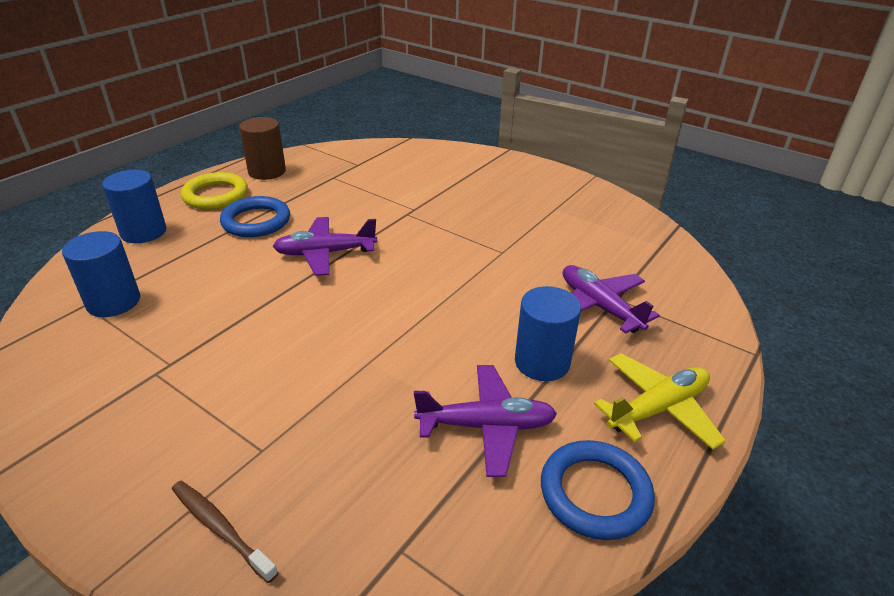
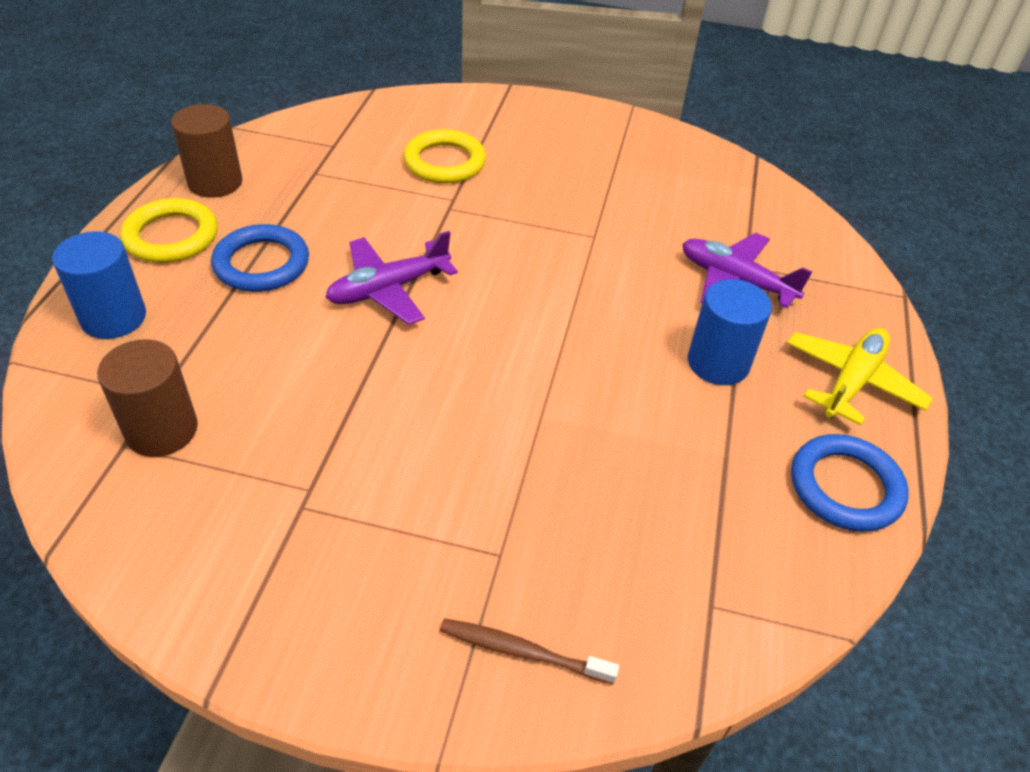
camera: 25 degrees left, 10 degrees up
(113, 302) = (161, 430): blue cylinder -> brown cylinder
(425, 186) = (444, 162): none -> yellow ring
(486, 426) = (708, 451): purple plane -> none

